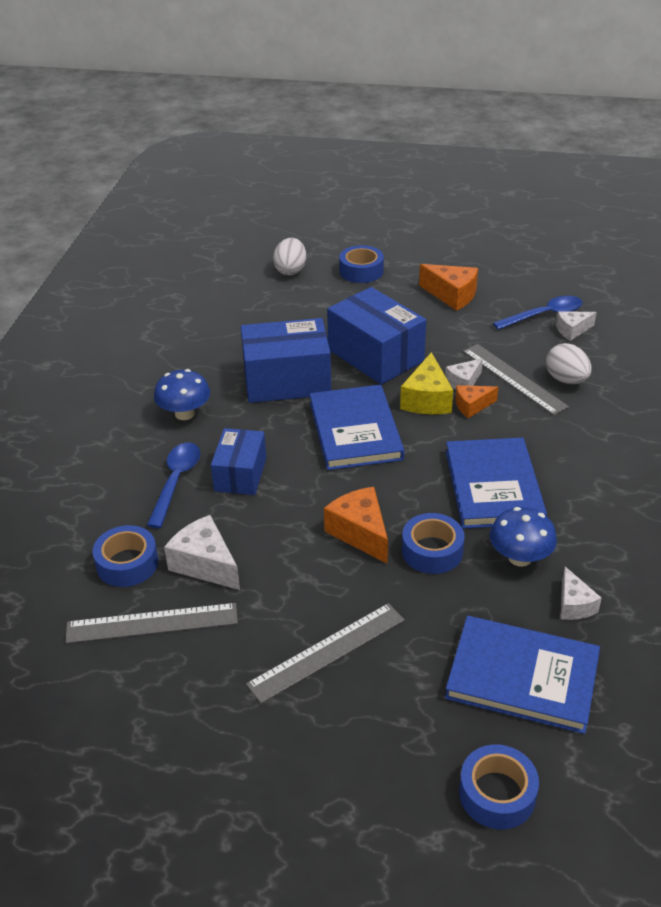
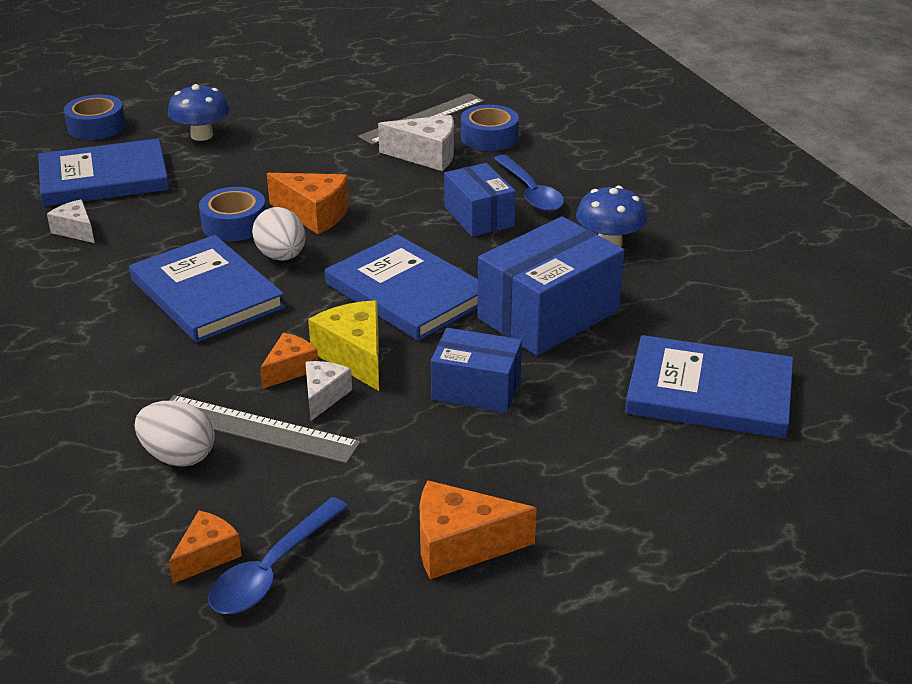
camera: 145 degrees right, 5 degrees down
(261, 310) = (709, 392): none -> blue book
(290, 270) = (768, 482): white egg -> white egg (281, 256)
(327, 652) = (272, 145): grey ruler -> none
(361, 271) = (660, 532): blue tape -> none
(375, 355) = (476, 389): blue box -> blue box, size x0.62
(520, 557) = (144, 246): blue mushroom -> blue mushroom (202, 135)
(572, 330) = (207, 555): white cheese -> orange cheese

